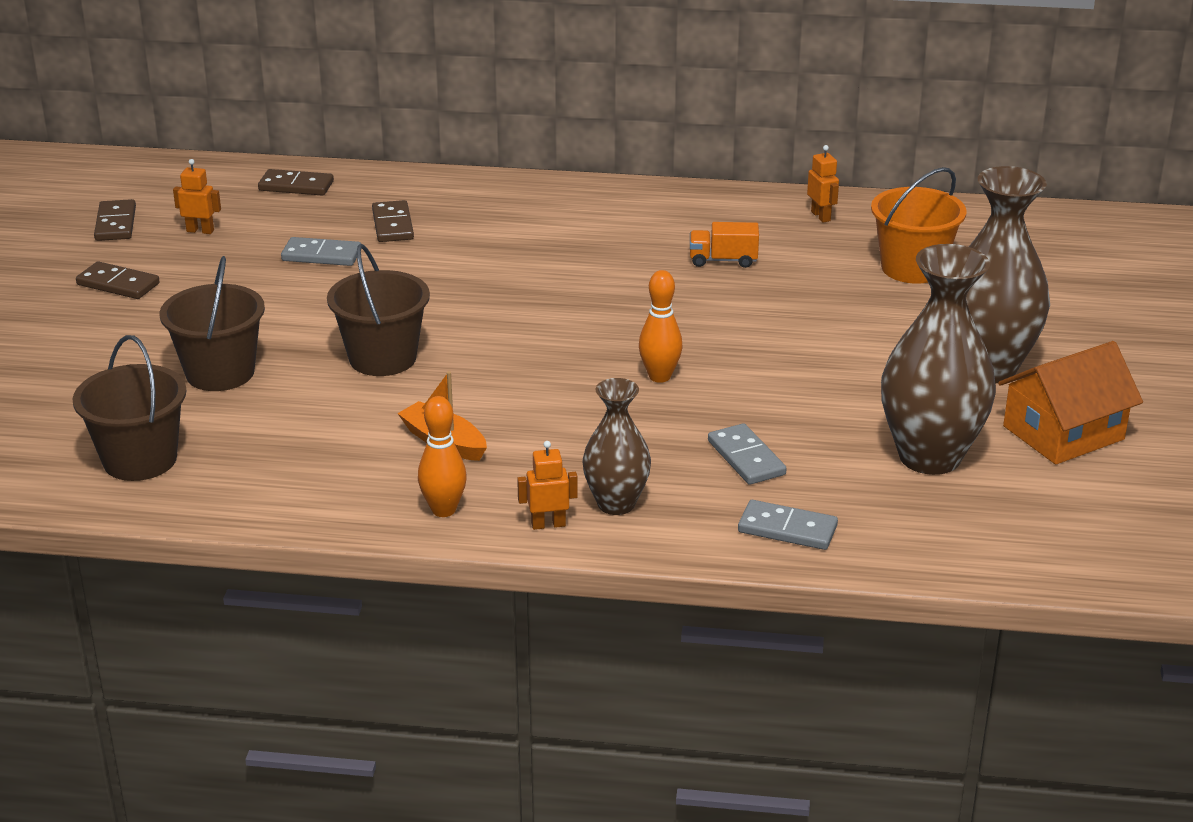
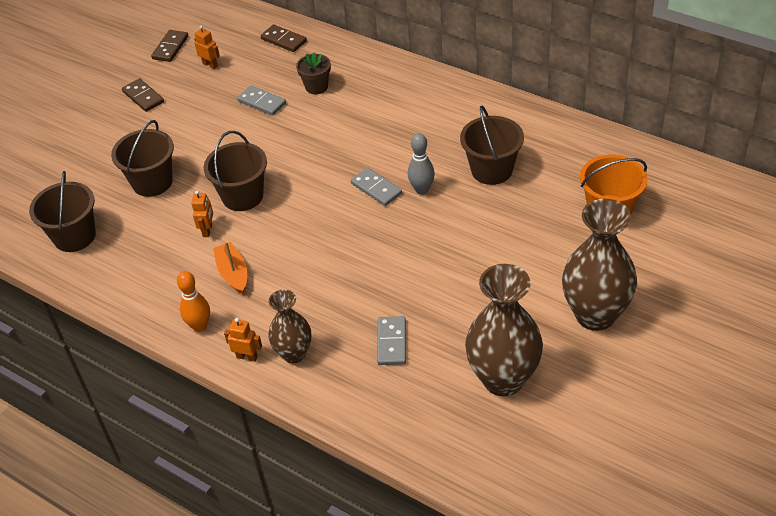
camera: 30 degrees right, 15 degrees up
(392, 225) = (316, 87): brown domino -> brown flower pot
(645, 298) = (422, 190): none -> grey bowling pin
(659, 376) = (386, 259): orange bowling pin -> none
(723, 260) = (491, 170): orange truck -> brown bucket
(787, 529) = (376, 408): grey domino -> grey domino (376, 189)
(821, 216) = (582, 147): orange robot -> orange robot (207, 230)
(1063, 433) = (604, 387): orange house -> none

